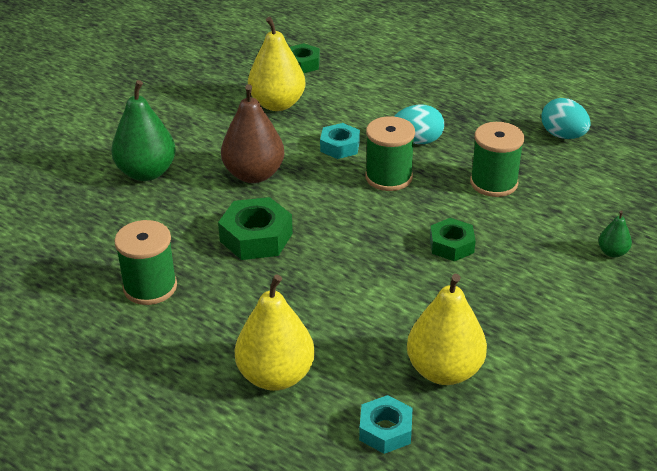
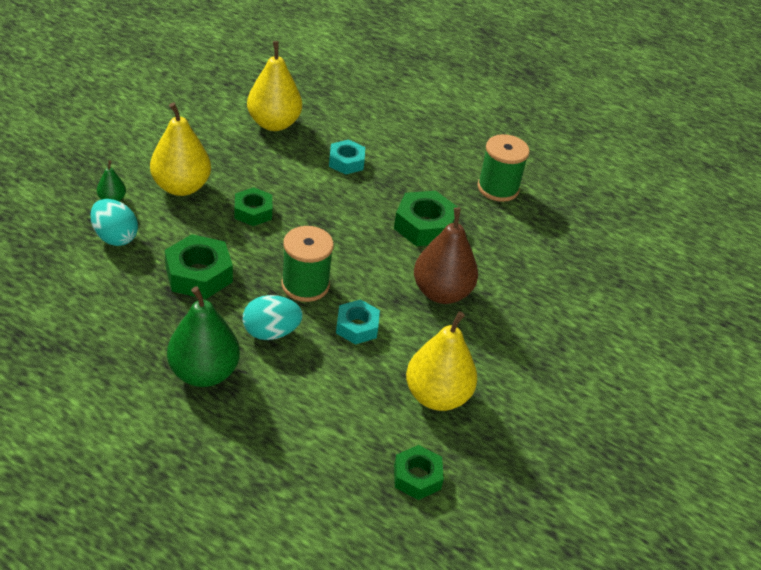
camera: 170 degrees right, 5 degrees up
(146, 172) = (548, 298): green pear -> green pear (204, 373)
(275, 376) = (389, 126): yellow pear -> yellow pear (181, 187)
(385, 430) = (315, 95): turquoise nut -> turquoise nut (346, 162)
(493, 183) = (198, 274): green spool -> green nut
(563, 135) = (100, 335): turquoise egg -> turquoise egg (115, 237)

